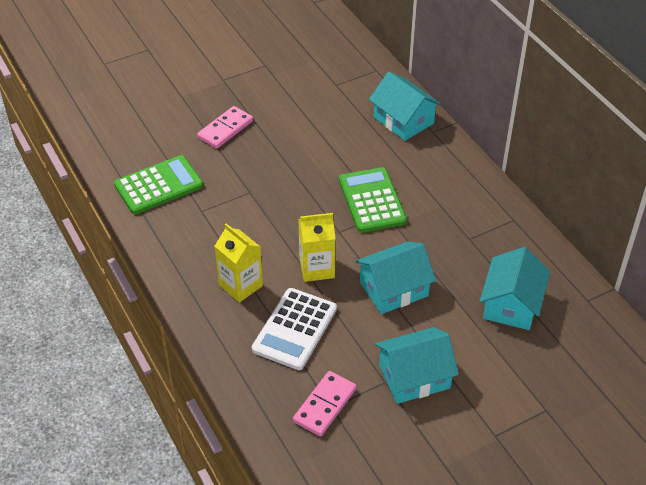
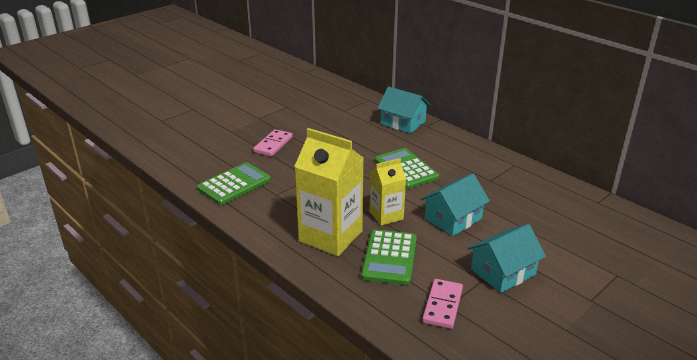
camera: 15 degrees left, 15 degrees down
(240, 285) = (330, 236): yellow carton -> yellow carton, size x1.74
(294, 329) = (389, 257): white calculator -> green calculator
(511, 304) = (546, 213): turquoise house -> none

